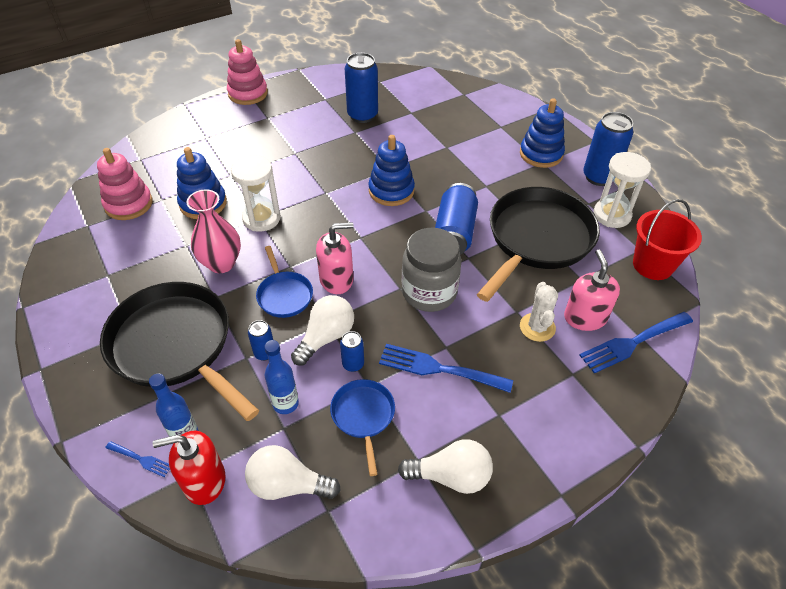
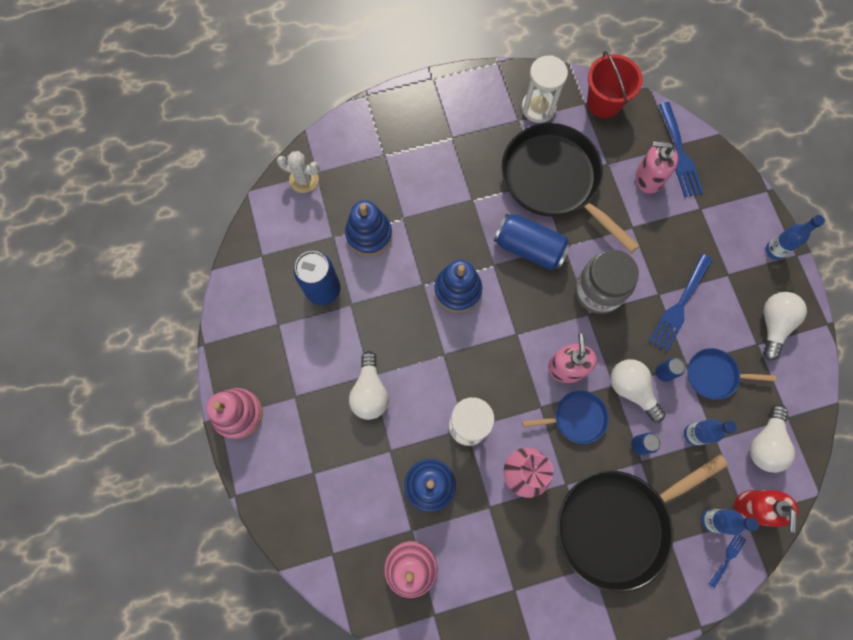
camera: 75 degrees left, 25 degrees up
(280, 155) = (370, 392): none -> white light bulb
(537, 327) = (652, 217): white cactus -> white cactus (304, 179)
(541, 154) = (439, 133): blue stacking toy -> blue stacking toy (369, 234)
(555, 465) = (774, 250): none -> blue bottle
(599, 177) = (485, 96): blue can -> none

